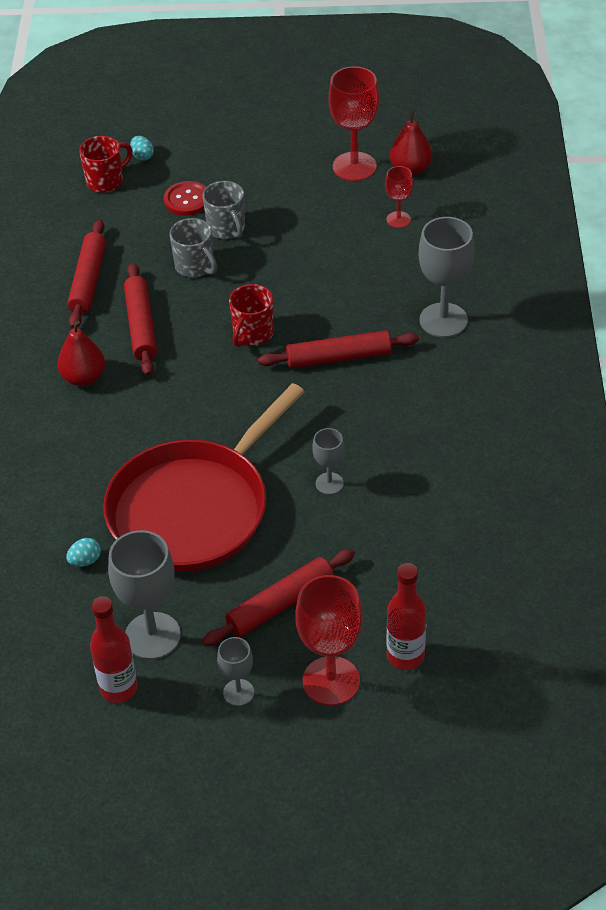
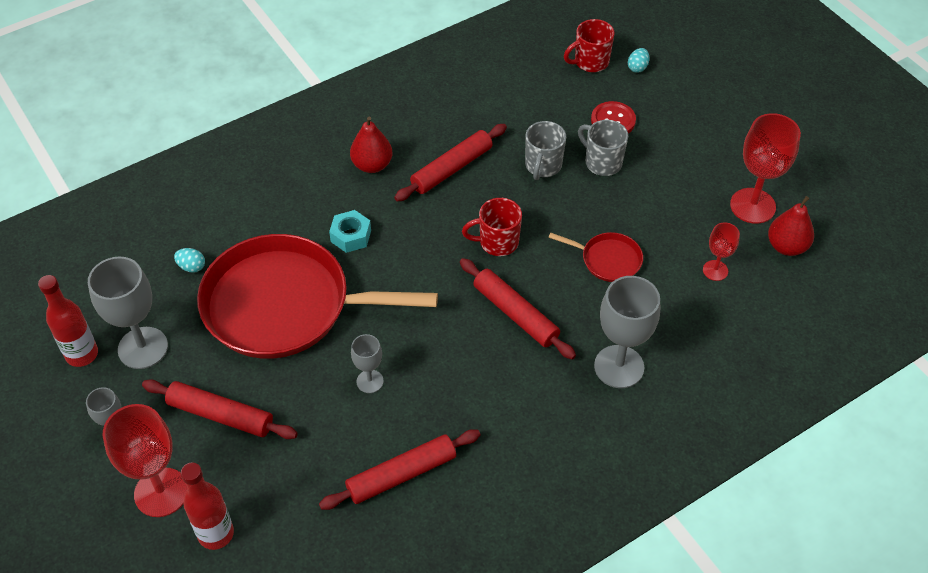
camera: 55 degrees right, 5 degrees up
(88, 281) = (474, 111): red rolling pin -> red rolling pin (401, 474)
(106, 181) = (590, 62): red mug -> red mug turned 135 degrees clockwise
(155, 428) = (351, 236): none -> turquoise nut
(227, 229) = (602, 162): grey mug -> grey mug turned 105 degrees clockwise
(332, 275) = (608, 260): none -> red pan

